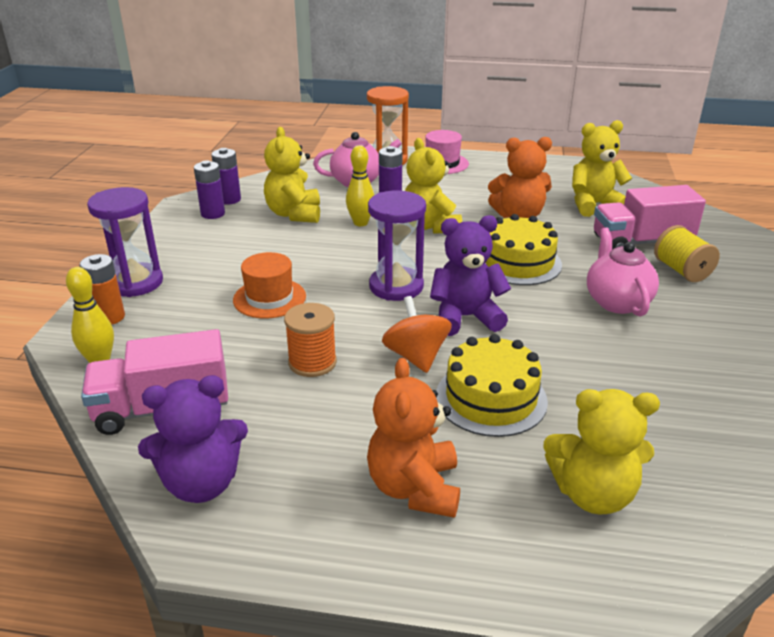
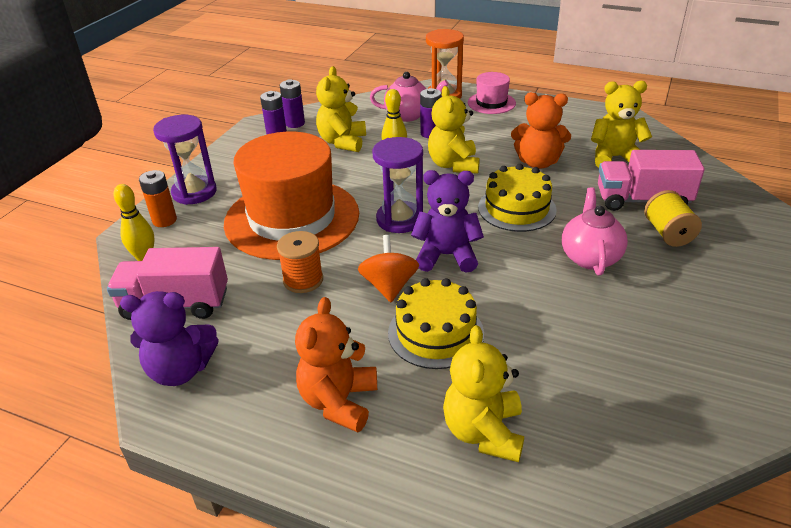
camera: 15 degrees right, 5 degrees up
(269, 298) = (292, 218): orange hat -> orange hat, size x2.21
(592, 494) = (483, 432): yellow teddy bear -> yellow teddy bear turned 75 degrees clockwise

